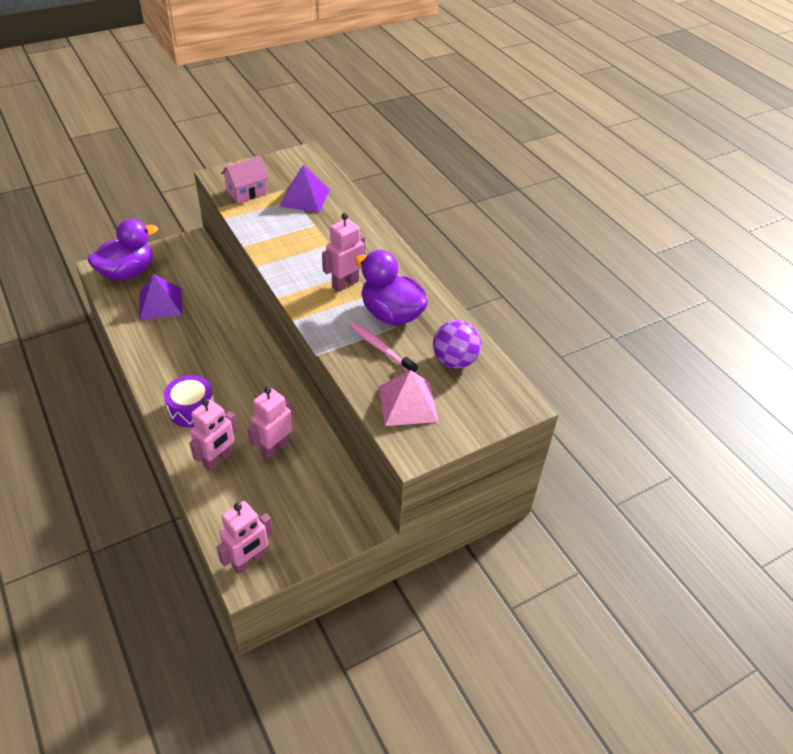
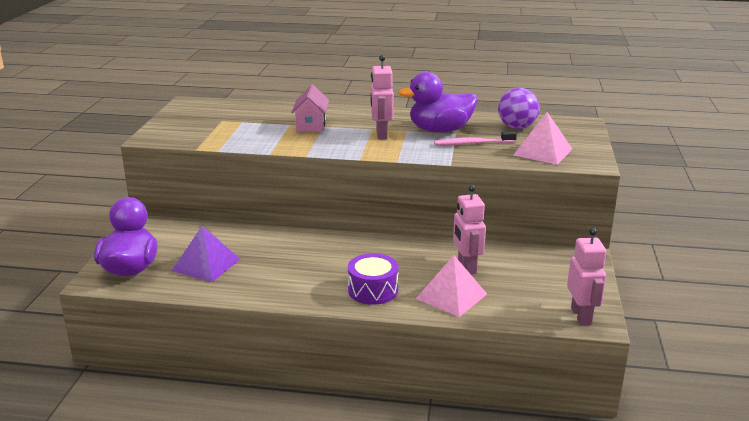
camera: 50 degrees left, 20 degrees down
(218, 460) = (451, 296): pink robot -> pink pyramid
(246, 192) = (197, 134): pink house -> pink house (311, 125)
(305, 198) = (247, 118): purple pyramid -> none

